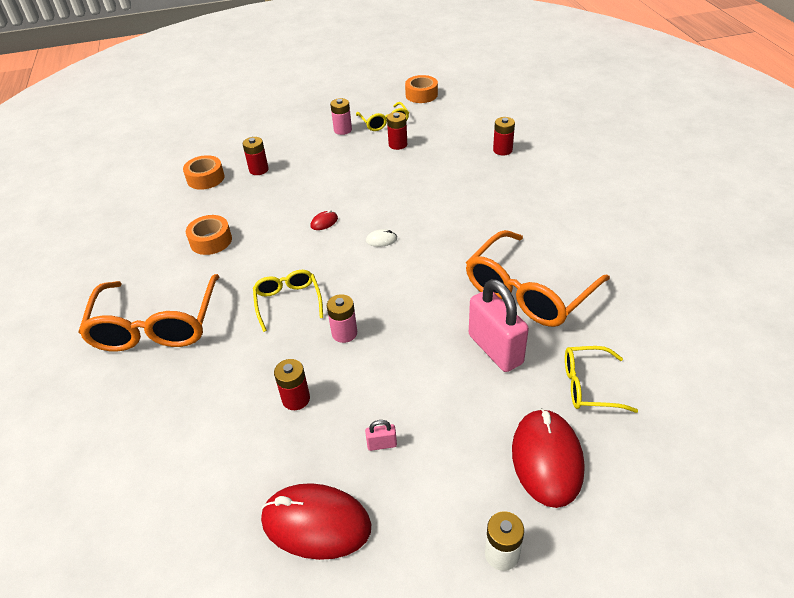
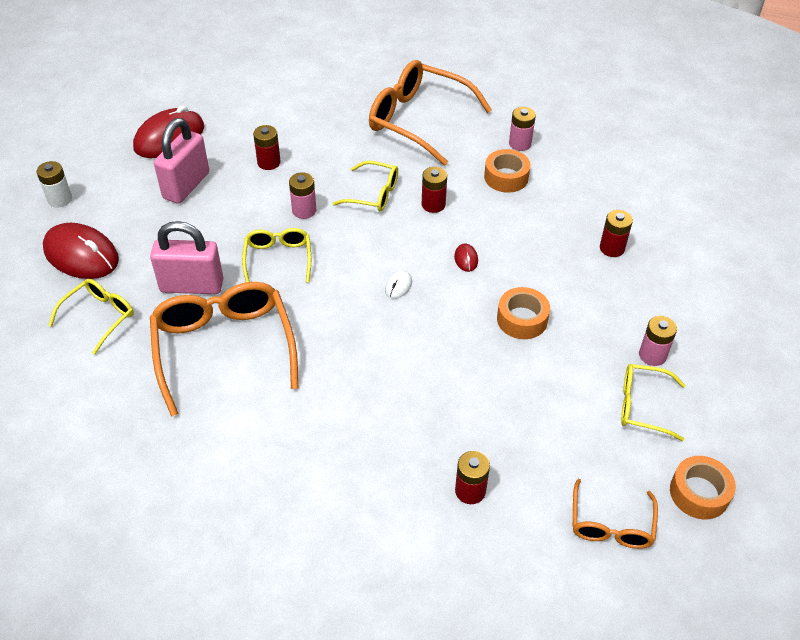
camera: 120 degrees right, 5 degrees up
(158, 251) = (520, 144): none -> pink battery
(205, 178) = (626, 205): orange tape -> orange tape (522, 319)
(382, 444) = (186, 185): pink padlock -> pink padlock, size x2.43
(398, 144) = (572, 390): red battery -> red battery (433, 204)
(415, 316) = (278, 259): none -> yellow glasses
(469, 109) = (611, 525): none -> orange glasses

